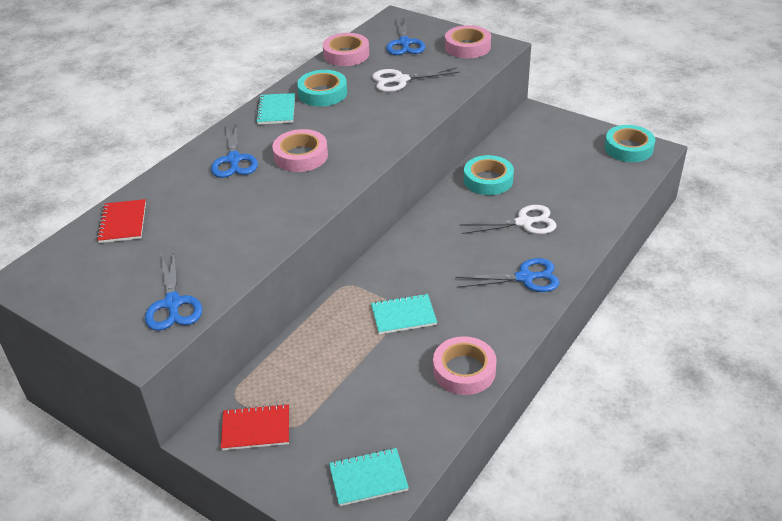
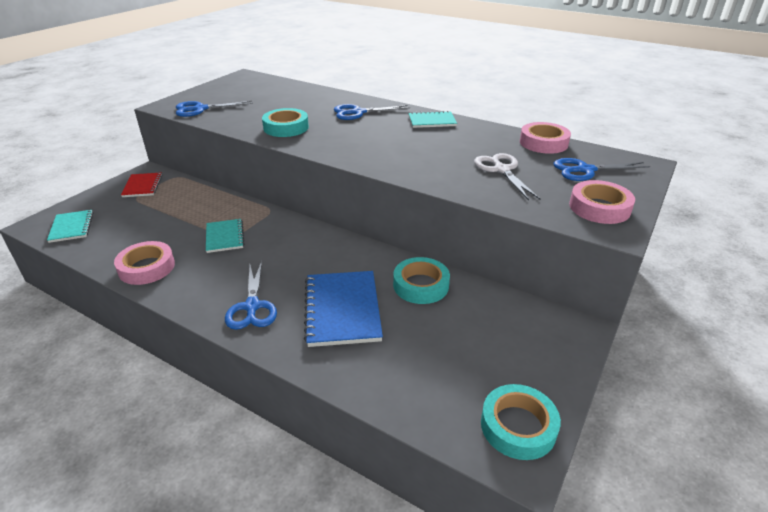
camera: 85 degrees right, 5 degrees down
(123, 222) = (289, 90): red notebook -> none
(301, 156) = (362, 133): pink tape -> none
(322, 93) = (465, 136): turquoise tape -> turquoise tape (286, 127)
(524, 222) = (342, 309): white scissors -> blue notebook

